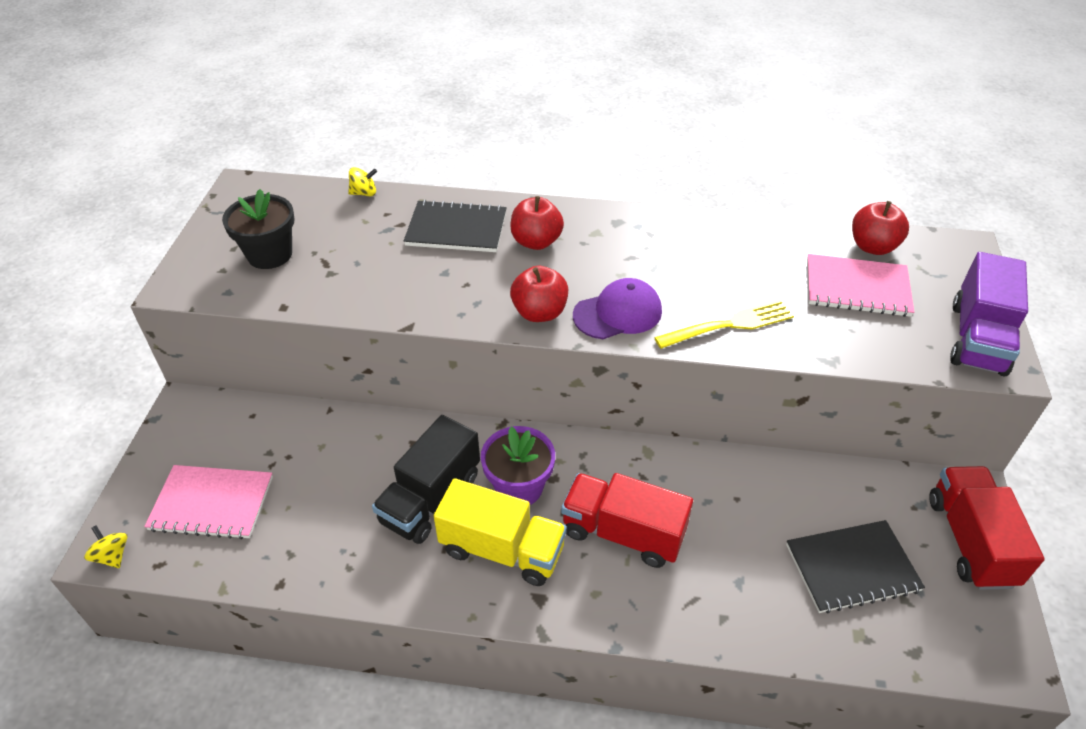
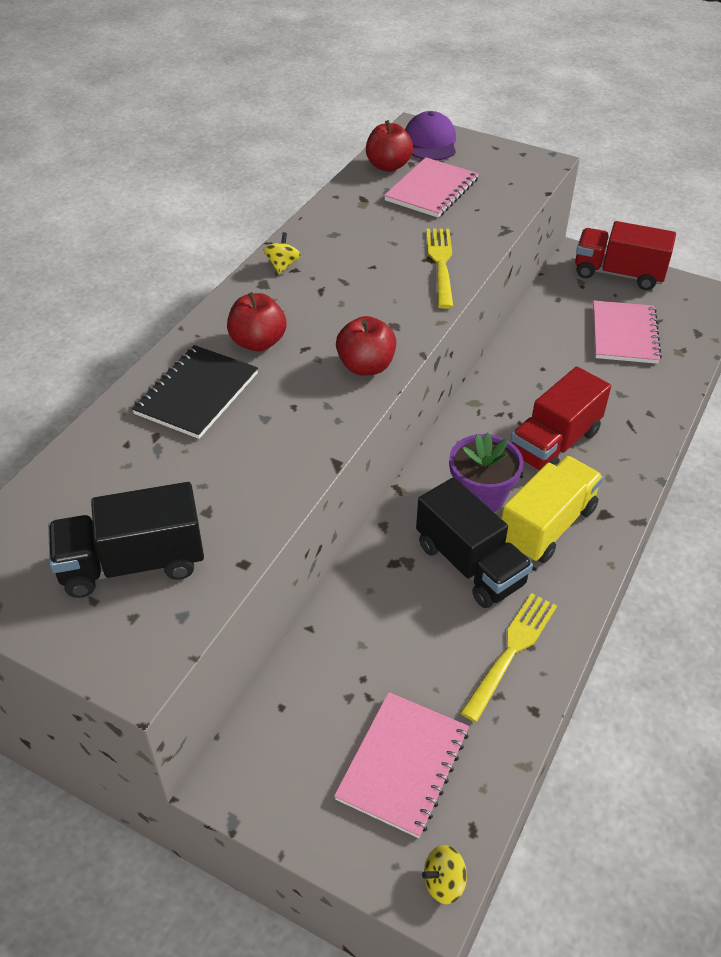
camera: 70 degrees left, 0 degrees up
(270, 254) = (133, 564): black flower pot -> black truck
(338, 553) = (511, 652): none -> yellow fork
(364, 193) = (70, 456): yellow spinning top -> yellow spinning top (282, 265)
(618, 313) = (393, 319): purple cap -> purple cap (430, 142)
(852, 568) = (624, 334): black notebook -> pink notebook
(977, 338) = (512, 161): purple truck -> none

